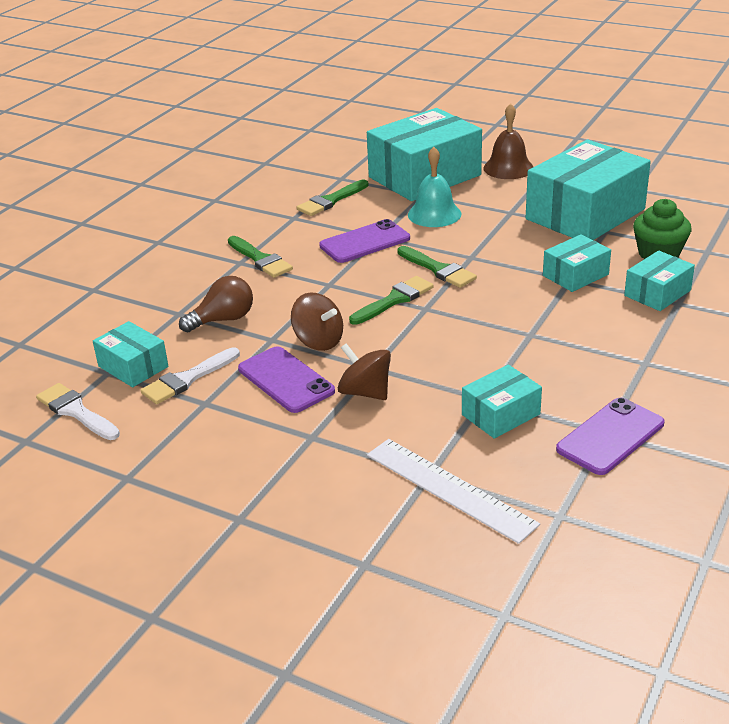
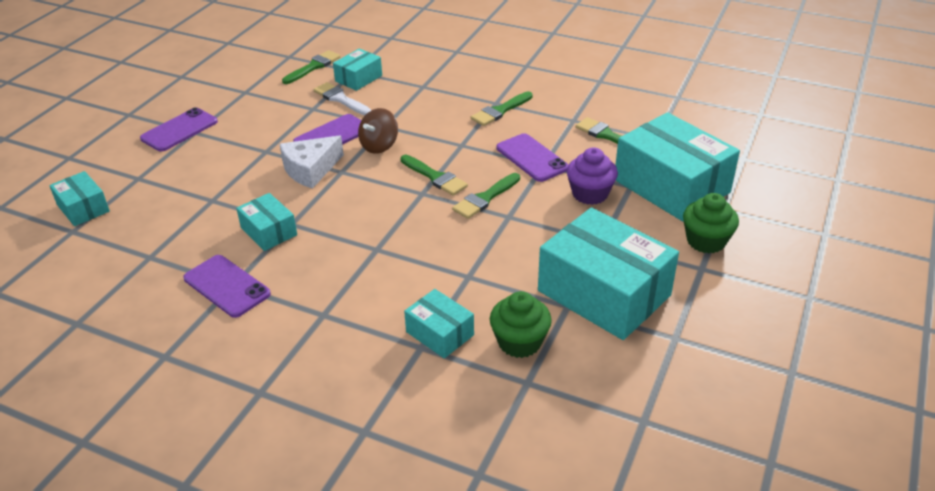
camera: 85 degrees right, 5 degrees up
(76, 411) = (313, 67): white brush -> green brush
(223, 320) = (412, 104): brown light bulb -> none
(227, 538) = (179, 130): none -> purple phone
(365, 392) = (310, 169): brown spinning top -> white cheese
(434, 214) = (590, 194): turquoise bell -> purple cupcake
(449, 489) = (193, 208): white ruler -> none
(508, 168) = (706, 241): brown bell -> green cupcake
(575, 275) = (475, 280): turquoise box -> turquoise box (83, 208)

